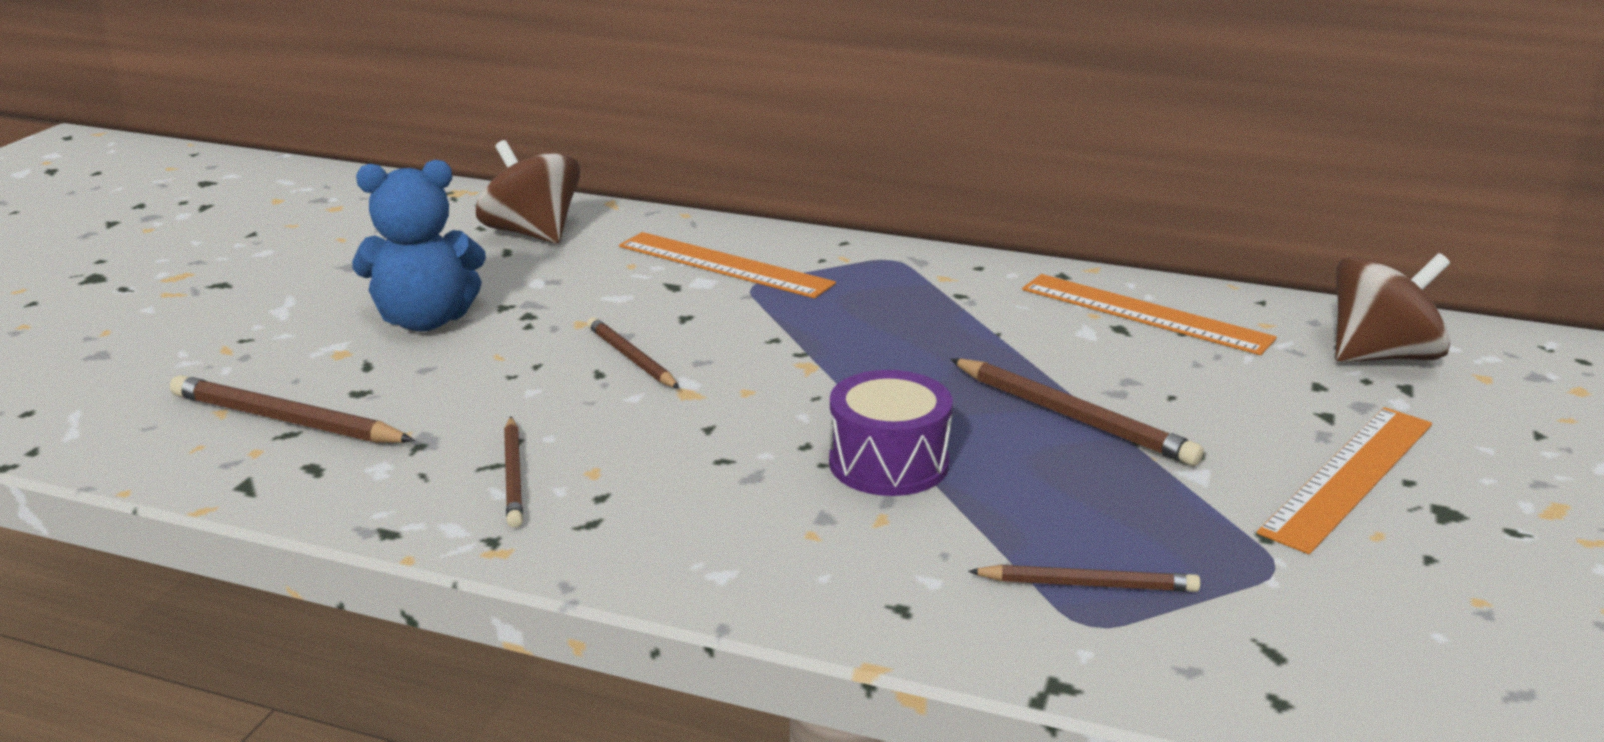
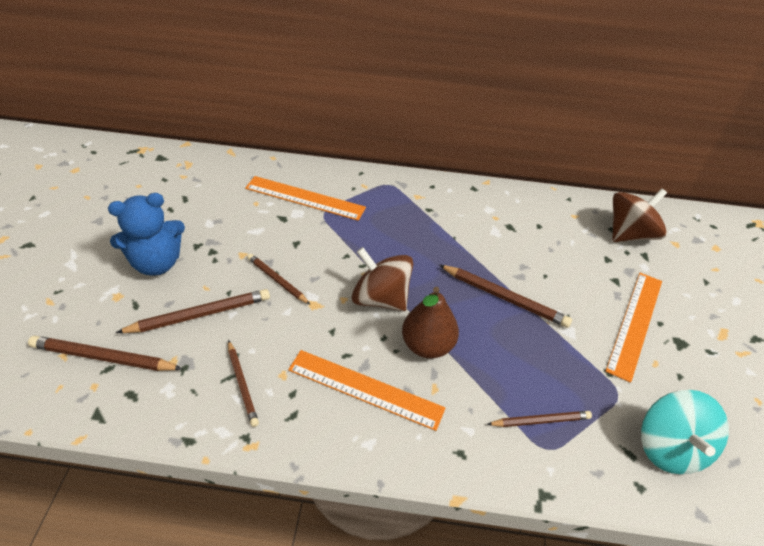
camera: 15 degrees left, 20 degrees up
(474, 386) = (200, 315): none -> brown pencil
(532, 233) = (195, 182): brown spinning top -> brown spinning top (381, 298)
(889, 463) = (427, 345): purple drum -> brown pear
(1144, 314) = (519, 214): orange ruler -> orange ruler (365, 389)
(1370, 654) = (670, 447): none -> turquoise spinning top

